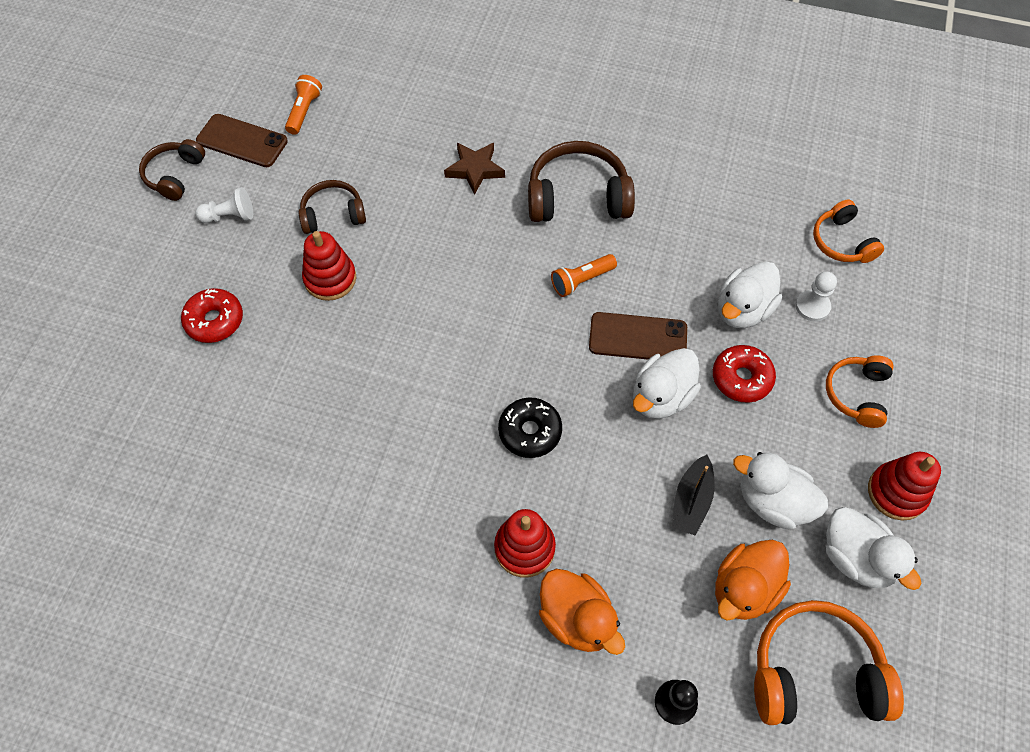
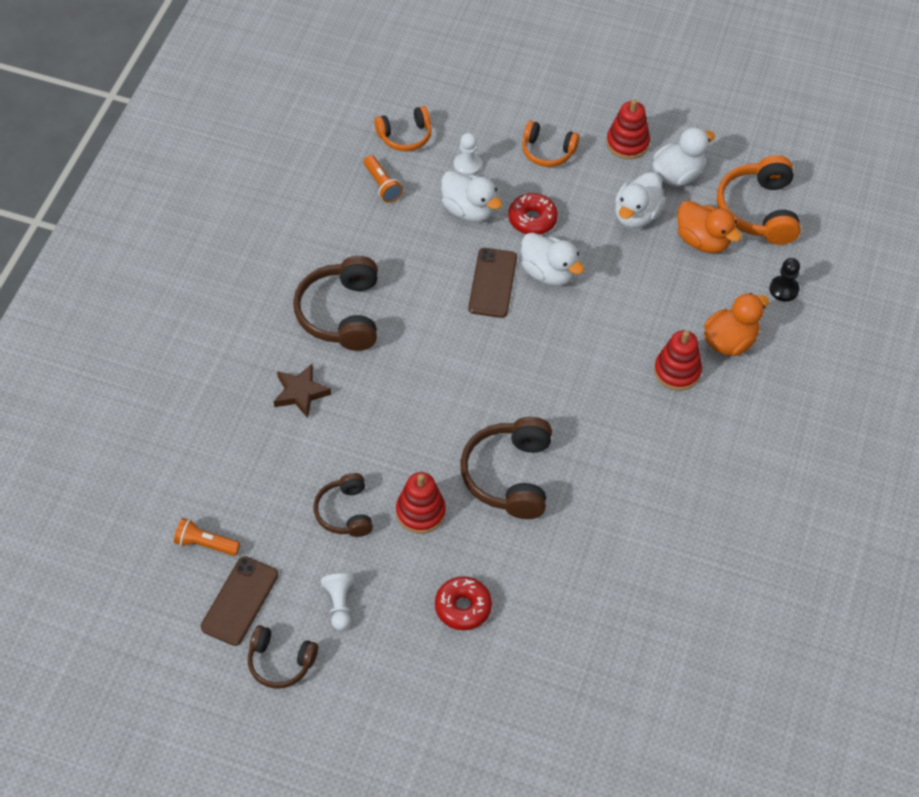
camera: 90 degrees left, 5 degrees down
(373, 360) = (509, 475): none -> brown headphones
(530, 432) = (579, 363): black donut -> none
(581, 280) = (433, 317): orange flashlight -> orange flashlight (382, 185)
(691, 501) = (636, 263): black boat -> none

